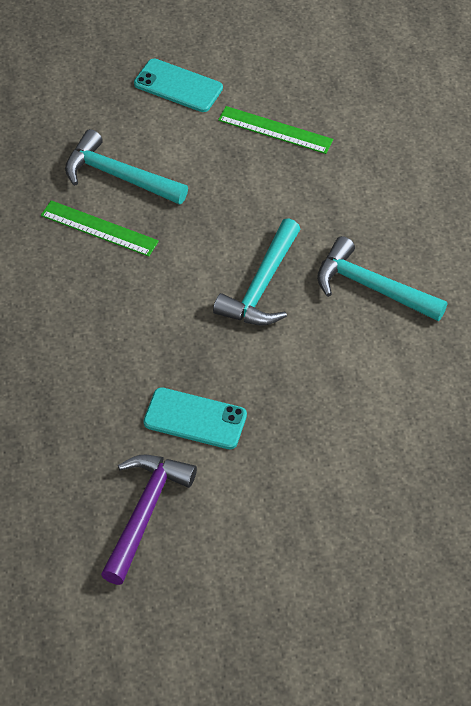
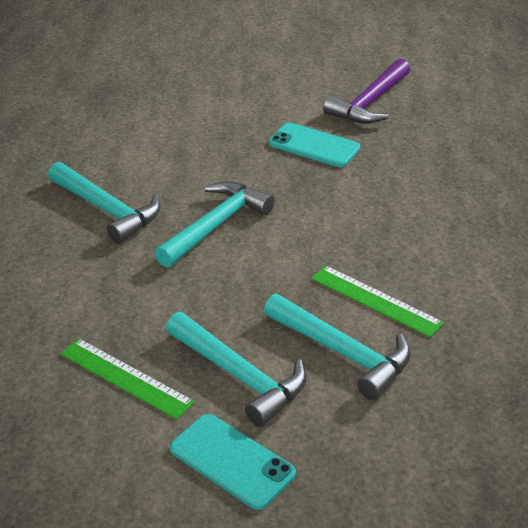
camera: 165 degrees left, 15 degrees down
(191, 145) = (240, 376): none -> turquoise hammer

